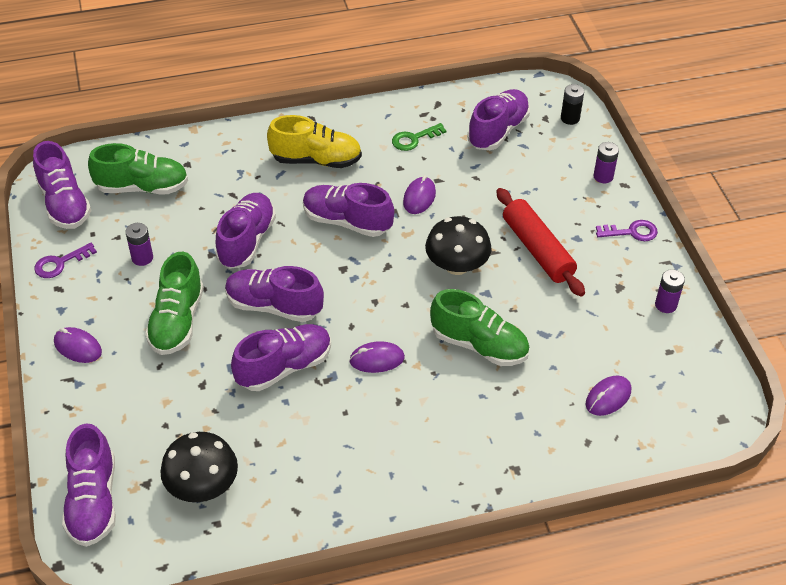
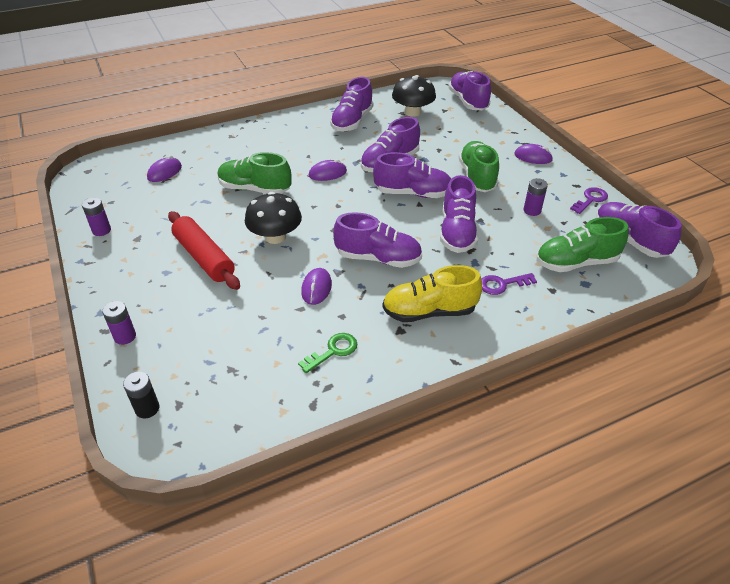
camera: 170 degrees right, 5 degrees down
(498, 131) = (237, 376): purple shoe -> purple shoe (352, 122)
(631, 232) = (112, 284): purple key -> purple key (502, 284)

